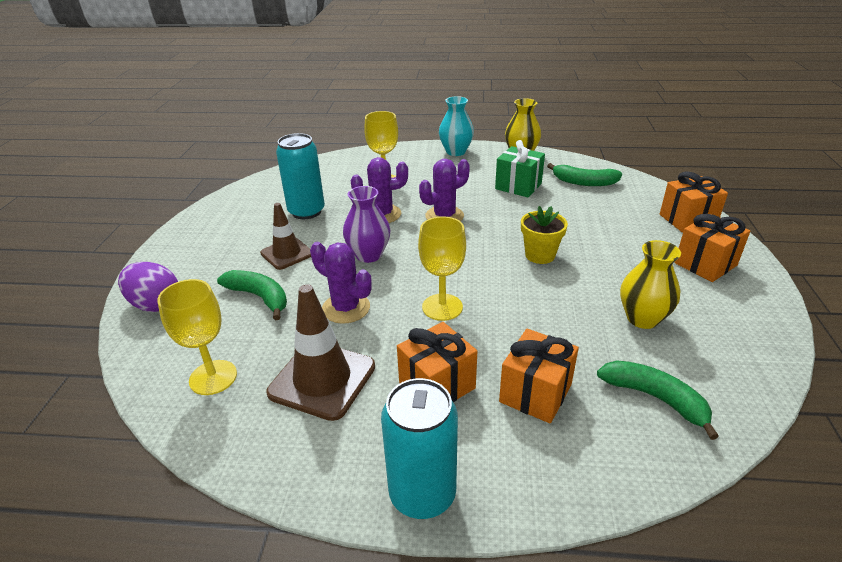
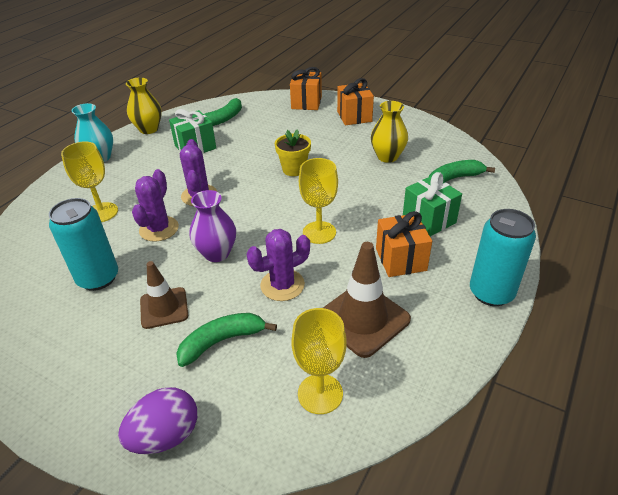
camera: 65 degrees left, 5 degrees up
(535, 393) = (429, 219): orange gift -> green gift

